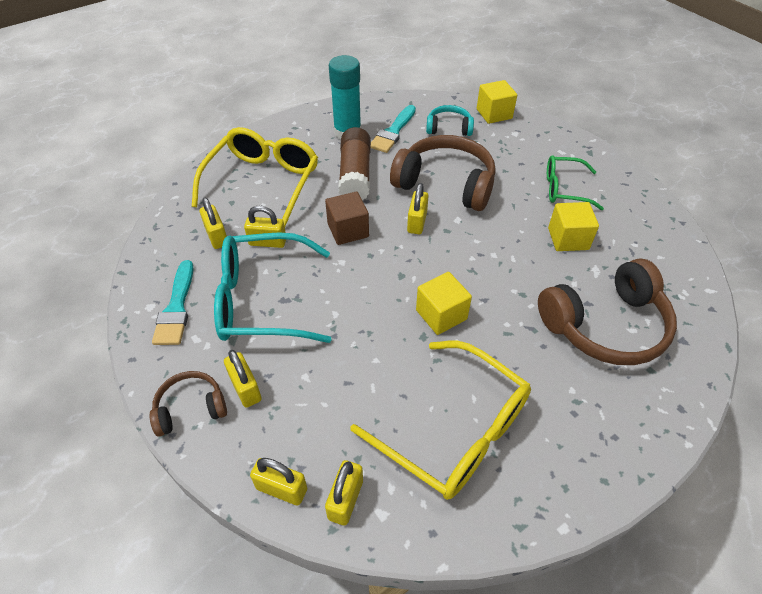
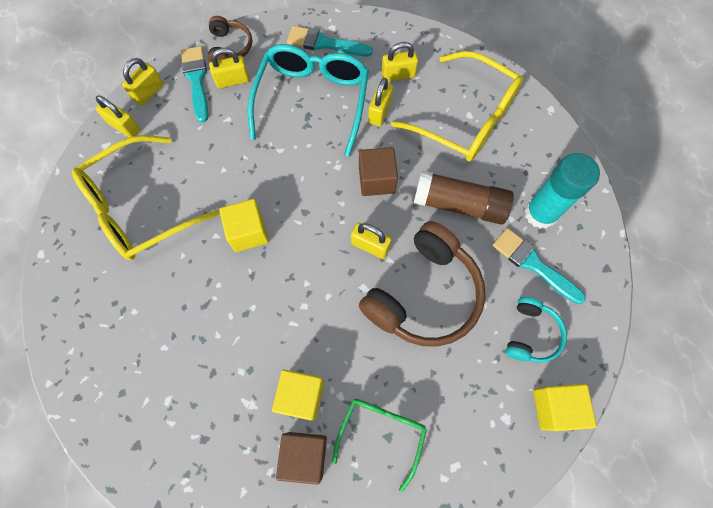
camera: 105 degrees right, 20 degrees up
(251, 432) = (196, 80): none -> turquoise brush
(605, 325) = (182, 376): brown headphones -> none
(609, 227) = (304, 455): none -> brown cube

